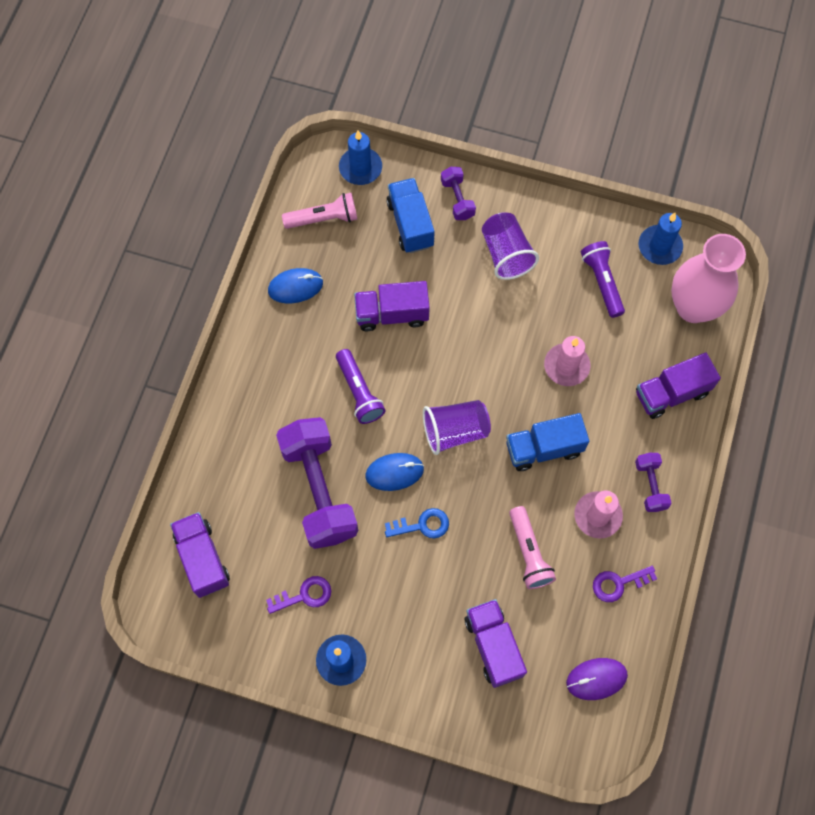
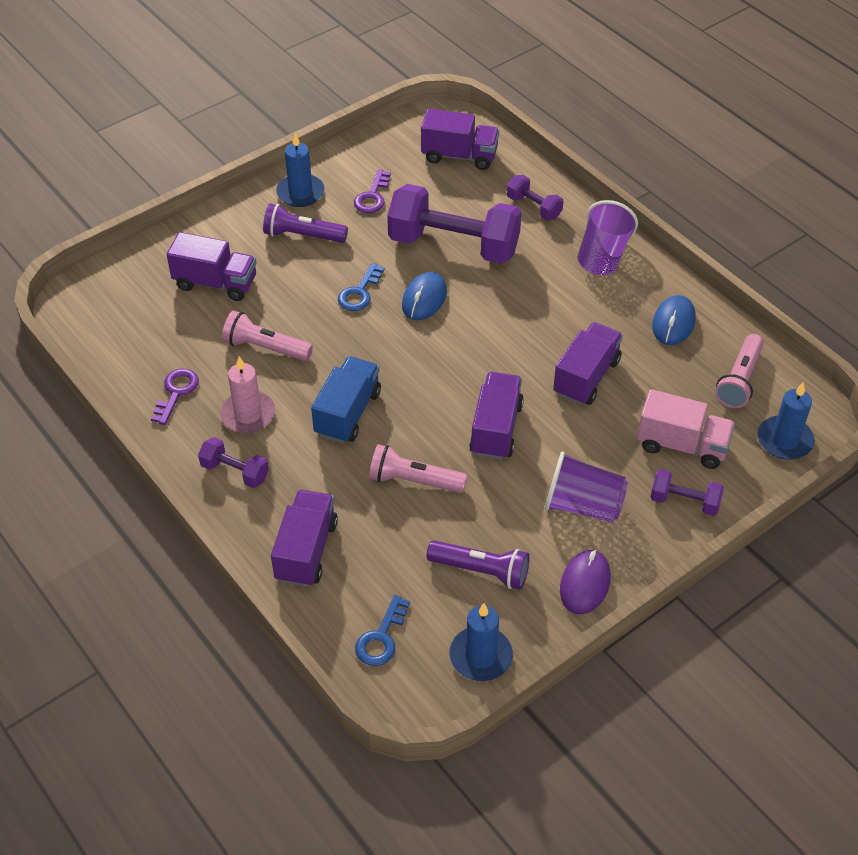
camera: 125 degrees right, 20 degrees down
(230, 457) = (534, 207): none -> purple dumbbell
(359, 392) = (523, 314): purple flashlight -> purple flashlight (302, 235)
(410, 224) = (682, 445): blue truck -> pink truck
(455, 431) = (424, 359): purple cup -> purple cup (603, 256)
(483, 343) = (496, 429): none -> purple truck
(566, 366) = (414, 481): pink candle -> pink flashlight
(596, 679) = (120, 331): purple mouse -> purple mouse (585, 584)
(693, 307) = (381, 638): pink vase -> blue key

